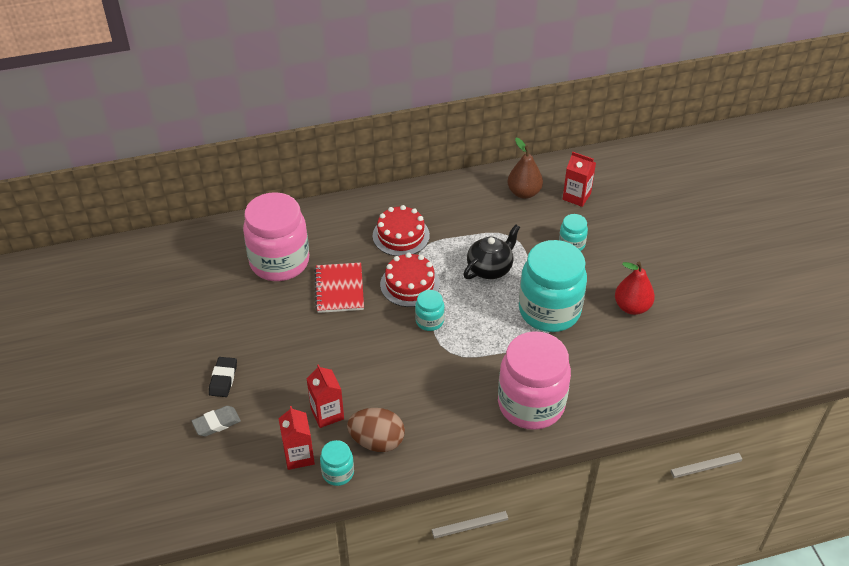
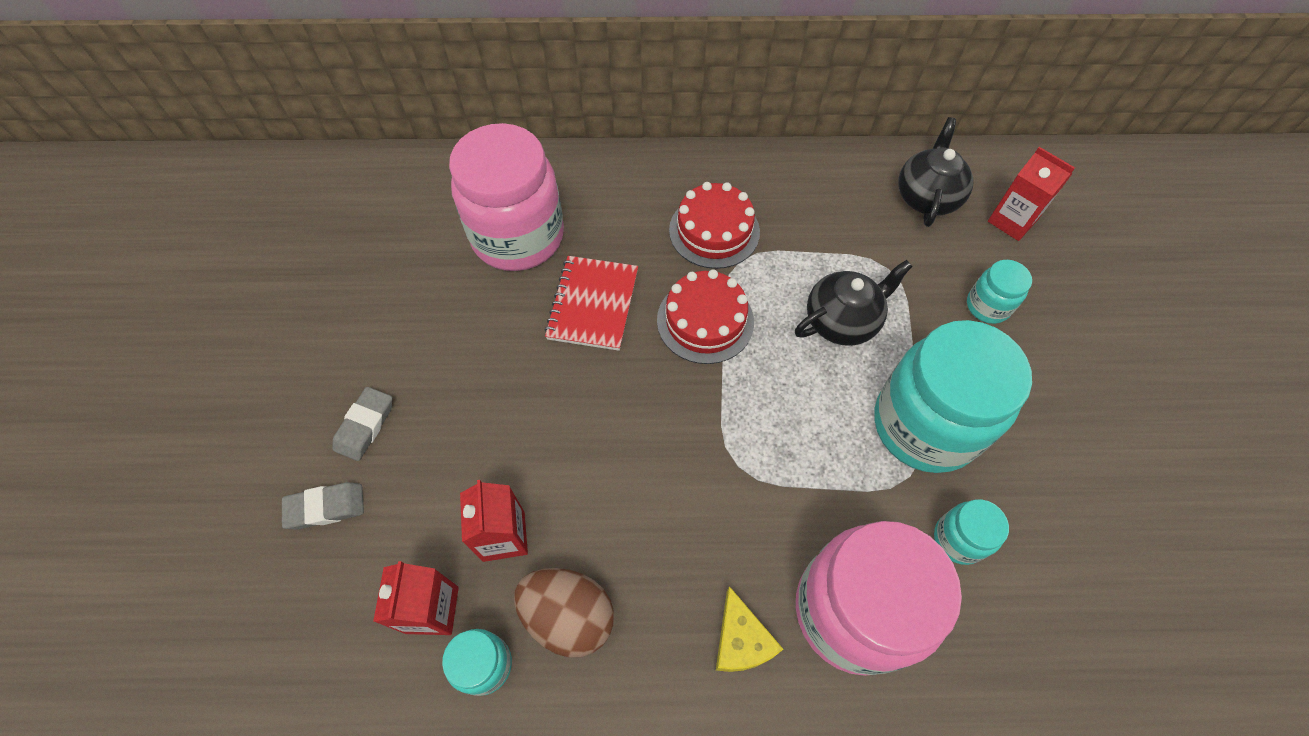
camera: 15 degrees right, 15 degrees up
(223, 379) = (365, 426): black eraser -> grey eraser
(429, 321) = (719, 397): turquoise jar -> turquoise jar (958, 539)
(474, 431) = (741, 640): none -> yellow cheese
(524, 193) = (926, 197): brown pear -> black teapot
(632, 307) = (1072, 452): red pear -> none

